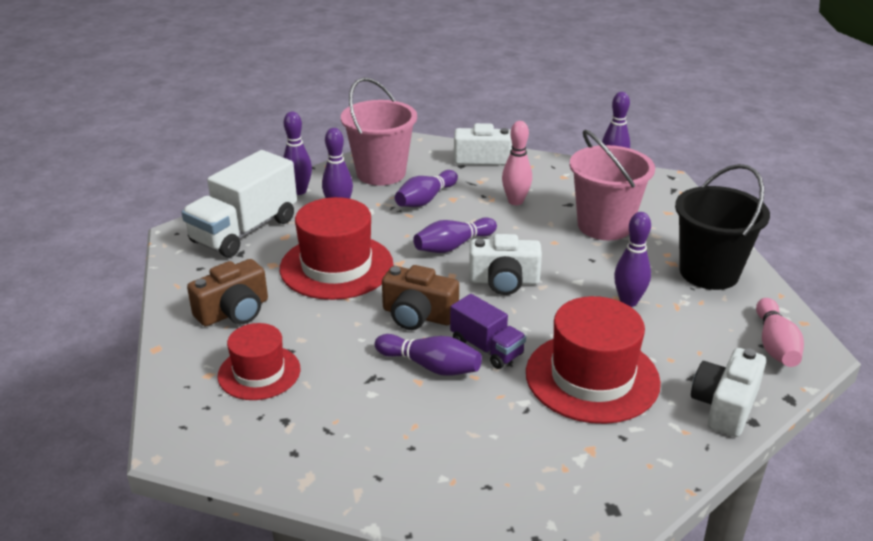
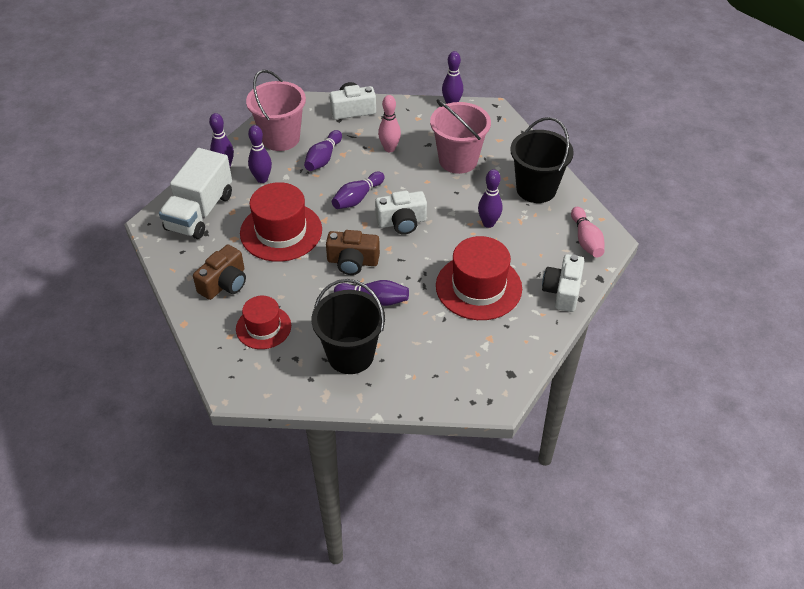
camera: 15 degrees left, 15 degrees up
(367, 432) = (350, 355): none -> black bucket
(486, 348) = (406, 278): purple truck -> none

